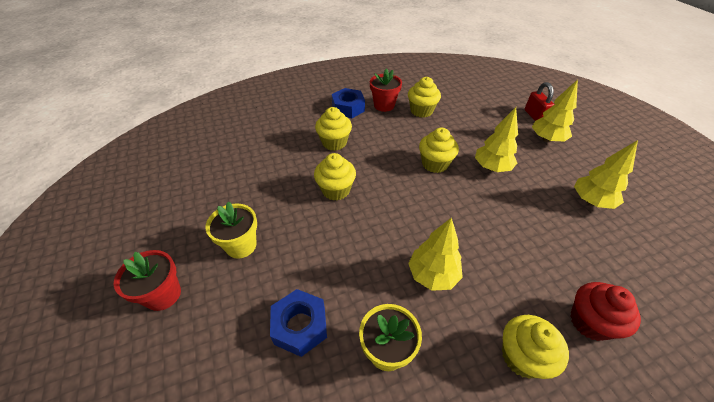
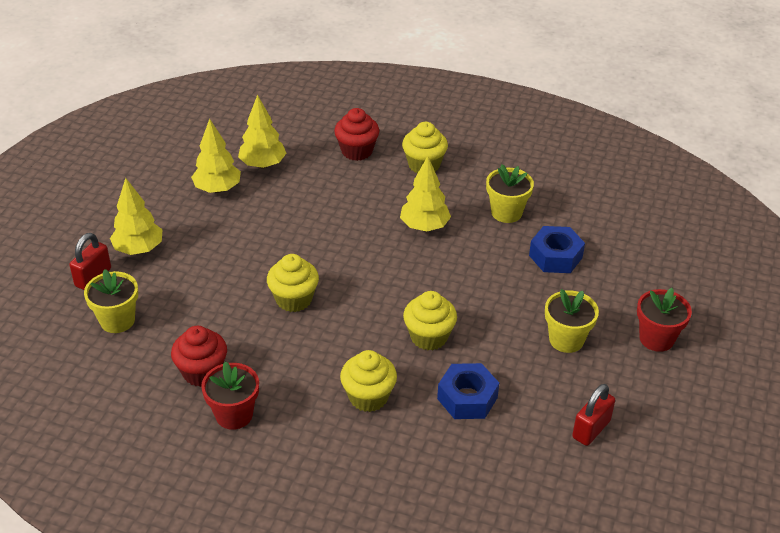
camera: 140 degrees left, 5 degrees down
(192, 195) = (591, 429): none -> red padlock
(348, 108) = (287, 443): blue nut -> blue nut (467, 398)
(421, 111) = (202, 372): yellow cupcake -> red cupcake
(489, 108) = (117, 320): none -> yellow flower pot
(492, 168) = (246, 261): yellow tree -> yellow tree (263, 164)

